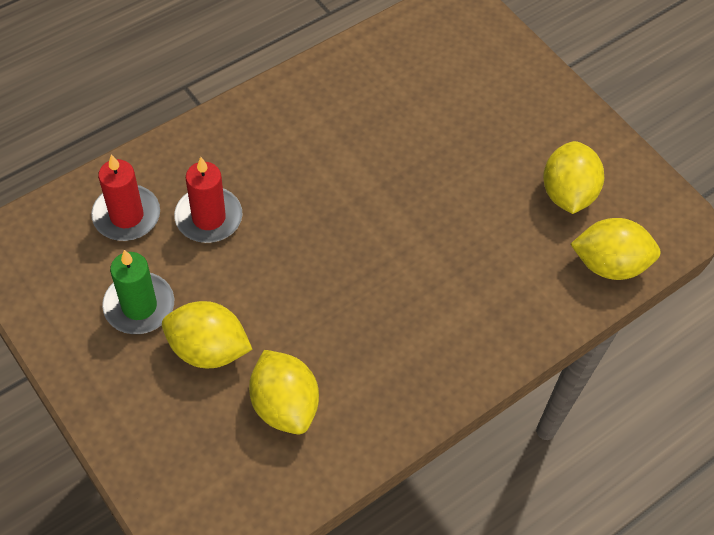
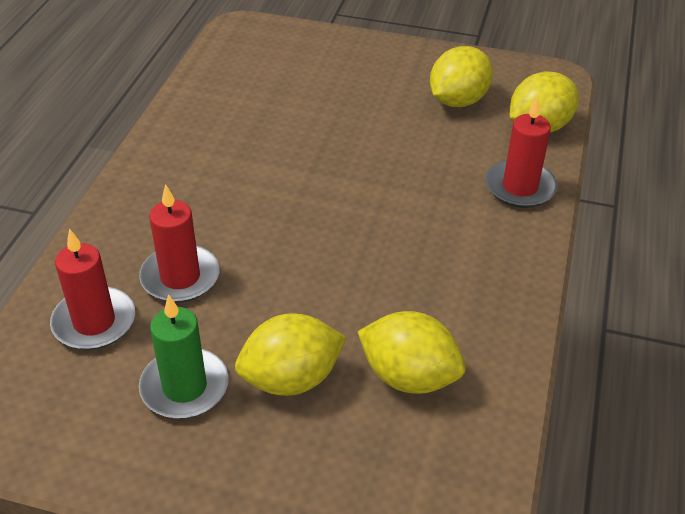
camera: 35 degrees left, 15 degrees down
(528, 310) = (520, 187): none -> red candle
(567, 193) = (458, 101): yellow lemon -> yellow lemon turned 75 degrees clockwise

